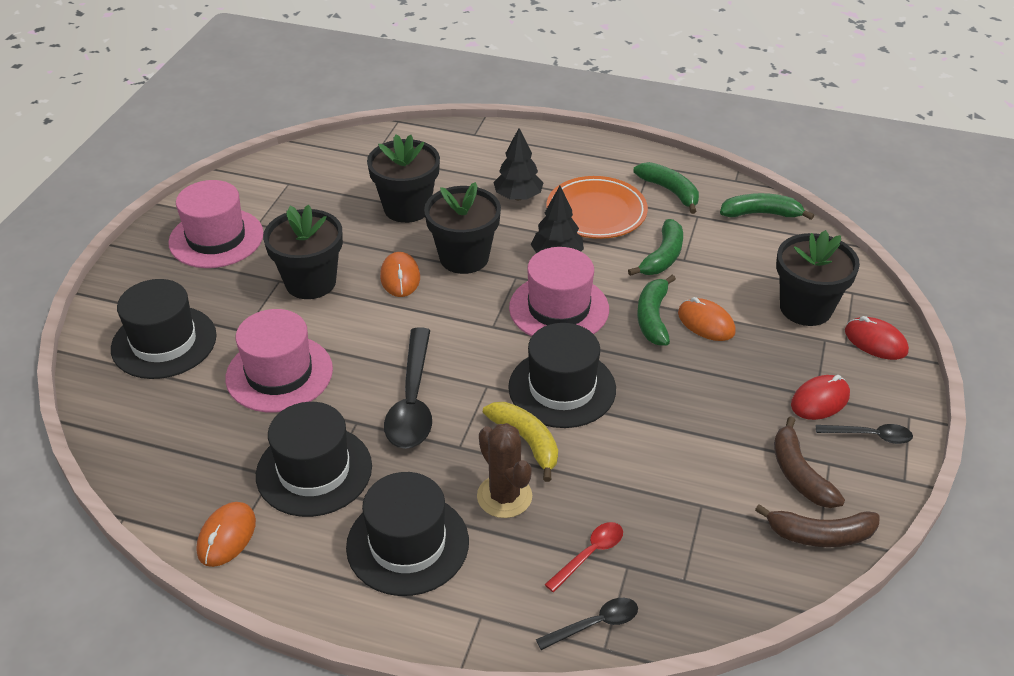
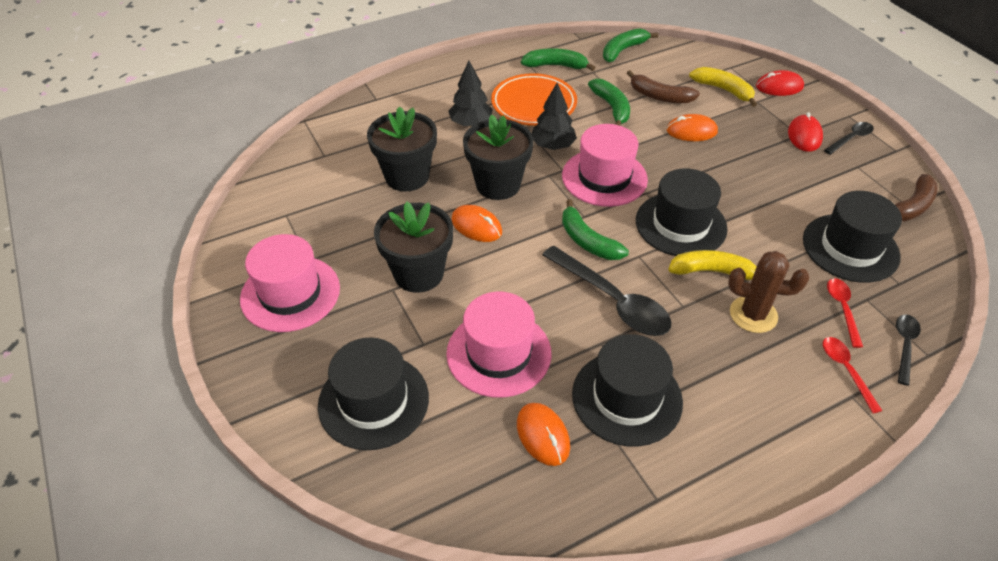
camera: 45 degrees left, 5 degrees up
(227, 536) = (645, 494): orange mouse -> orange mouse (543, 435)
(407, 544) = (752, 392): black hat -> black hat (850, 248)
(509, 596) = (846, 370): none -> red spoon
(653, 317) = (661, 147): green banana -> green banana (587, 241)
(799, 474) = (855, 182): brown banana -> brown banana (659, 96)
(805, 308) = (723, 90): black flower pot -> yellow banana

